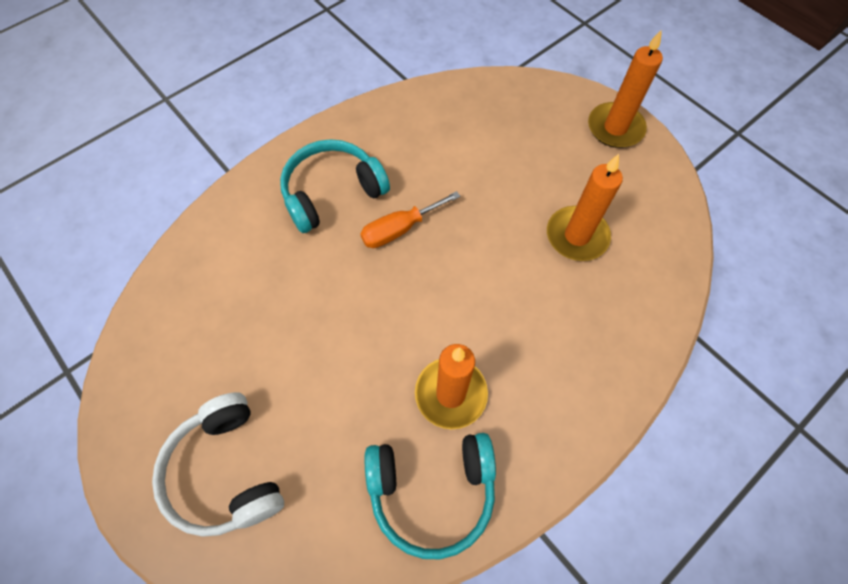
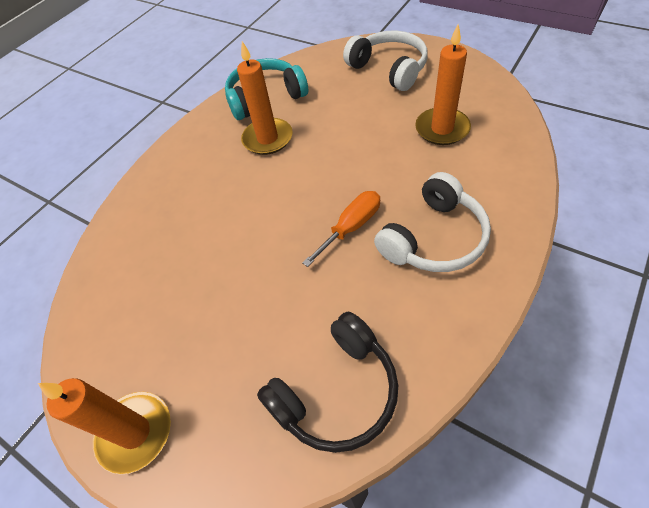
camera: 170 degrees right, 10 degrees down
(332, 192) = (434, 238): turquoise headphones -> white headphones
(464, 110) = (337, 392): none -> black headphones
(577, 236) = (182, 276): orange candle -> orange candle (442, 129)

